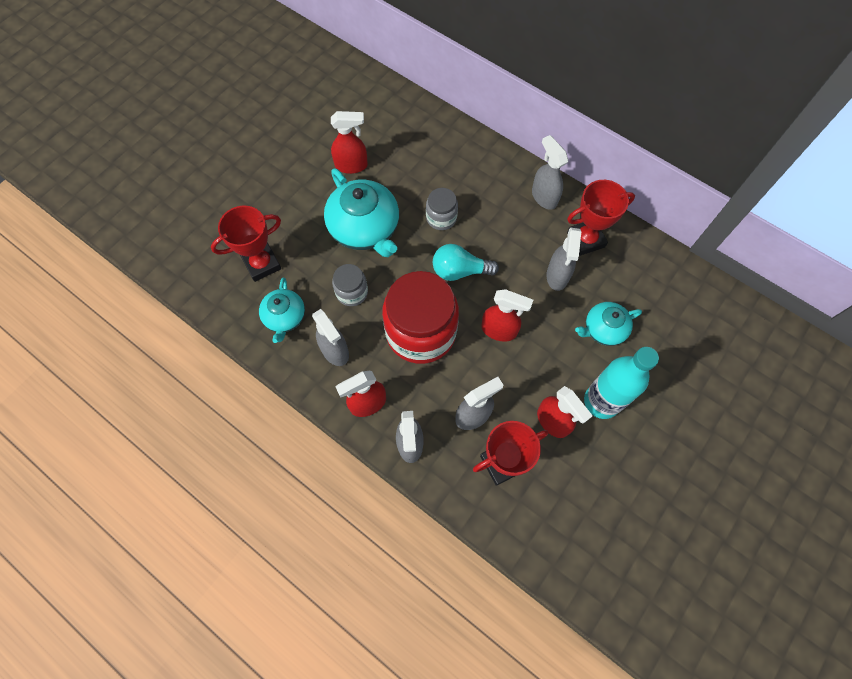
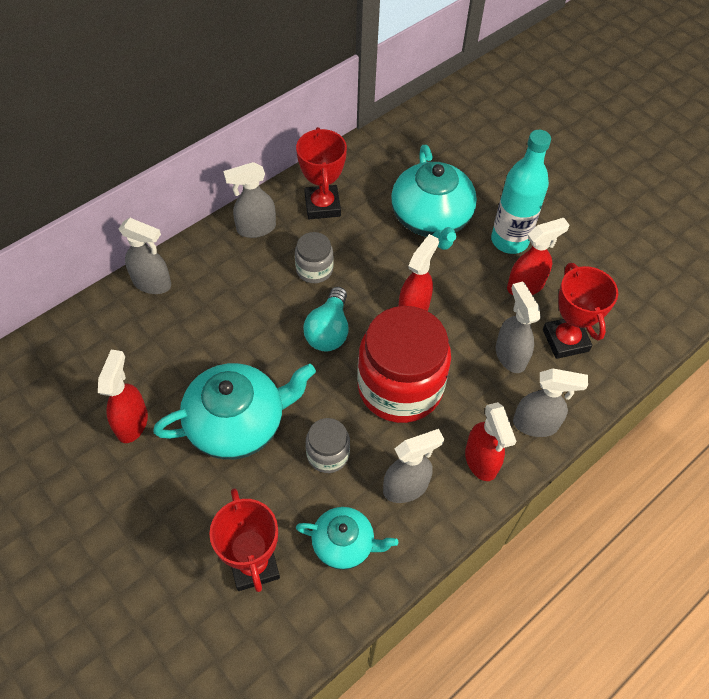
camera: 80 degrees left, 10 degrees down
(441, 218) = (250, 335): grey jar -> grey jar (314, 269)
(557, 276) = (360, 241): grey spray bottle -> grey spray bottle (152, 283)
(603, 329) = (431, 218): turquoise teapot -> turquoise teapot, size x1.73

